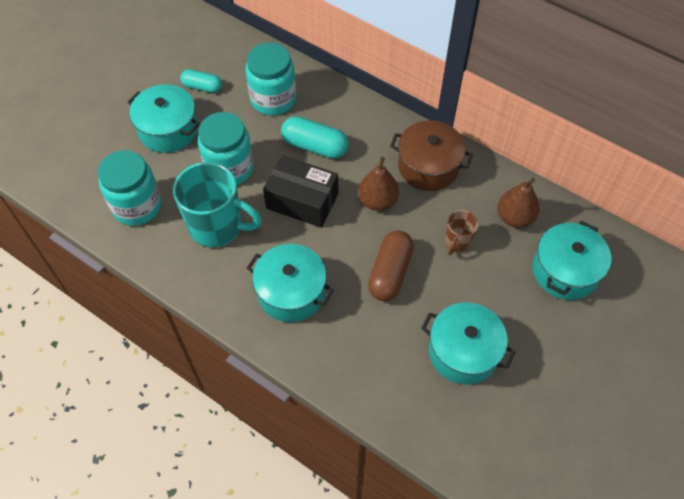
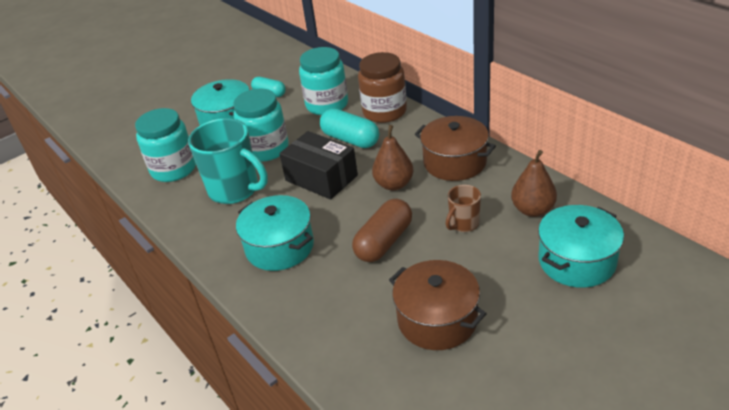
camera: 20 degrees right, 20 degrees down
(338, 104) = (384, 112): none -> brown jar
(463, 352) = (437, 319): turquoise pot -> brown pot

